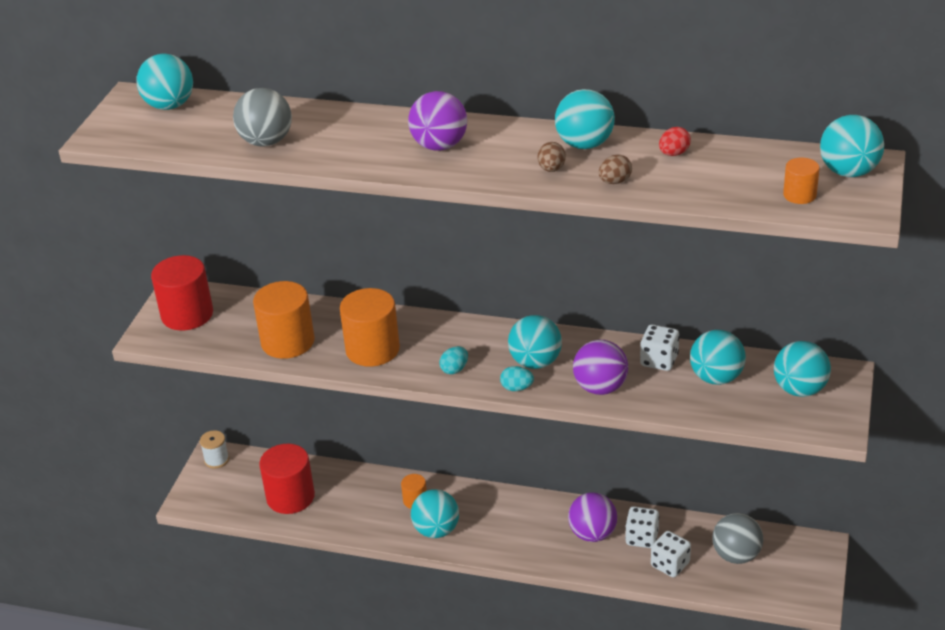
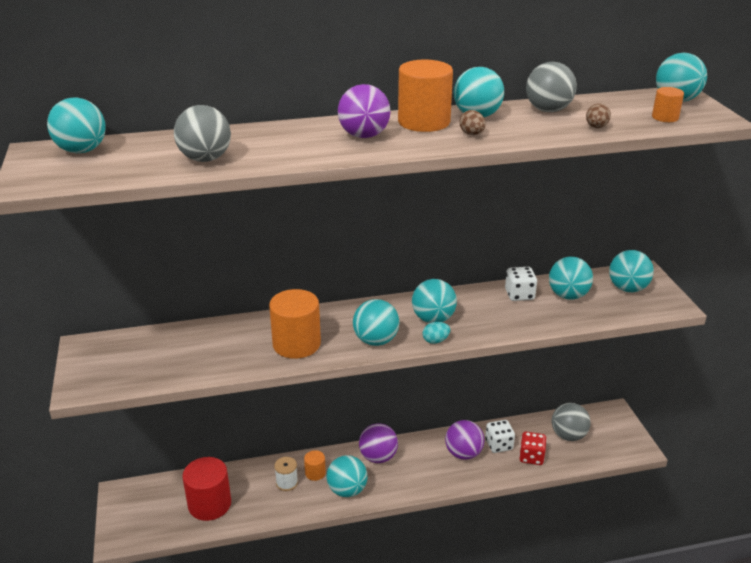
camera: 30 degrees left, 5 degrees down
(187, 315) = (106, 360): red cylinder -> none
(216, 460) = (124, 495): white spool -> white spool (287, 483)
(288, 342) = (217, 357): orange cylinder -> orange cylinder (424, 122)
(454, 369) = (376, 341): turquoise egg -> turquoise ball
(600, 387) = (496, 323): purple ball -> purple ball (378, 457)
(615, 182) = (529, 133): brown egg -> brown egg (596, 127)
(670, 564) = (531, 457): white dice -> red dice
(674, 153) = (548, 110): red egg -> grey ball

